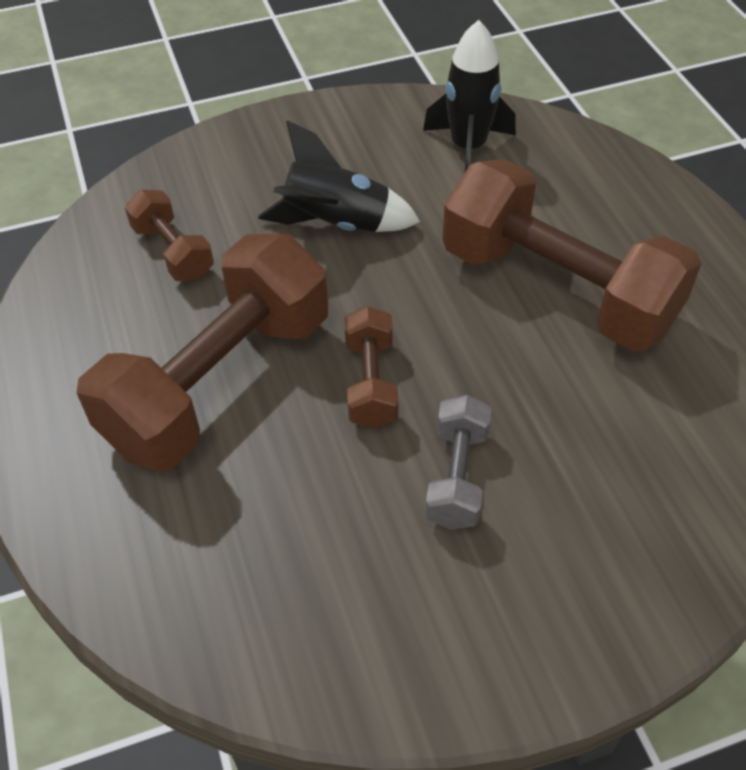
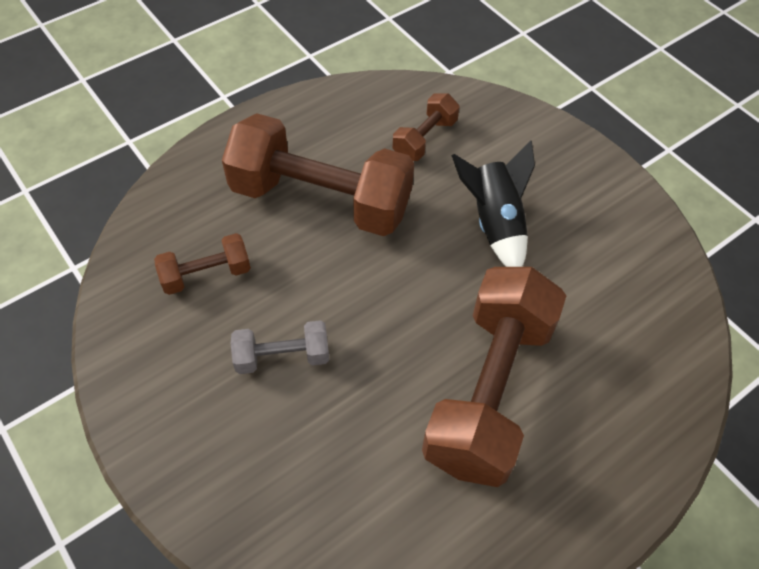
camera: 70 degrees right, 5 degrees up
(371, 383) = (348, 284): brown dumbbell -> brown dumbbell (206, 274)
(468, 148) = (628, 291): black rocket -> none

